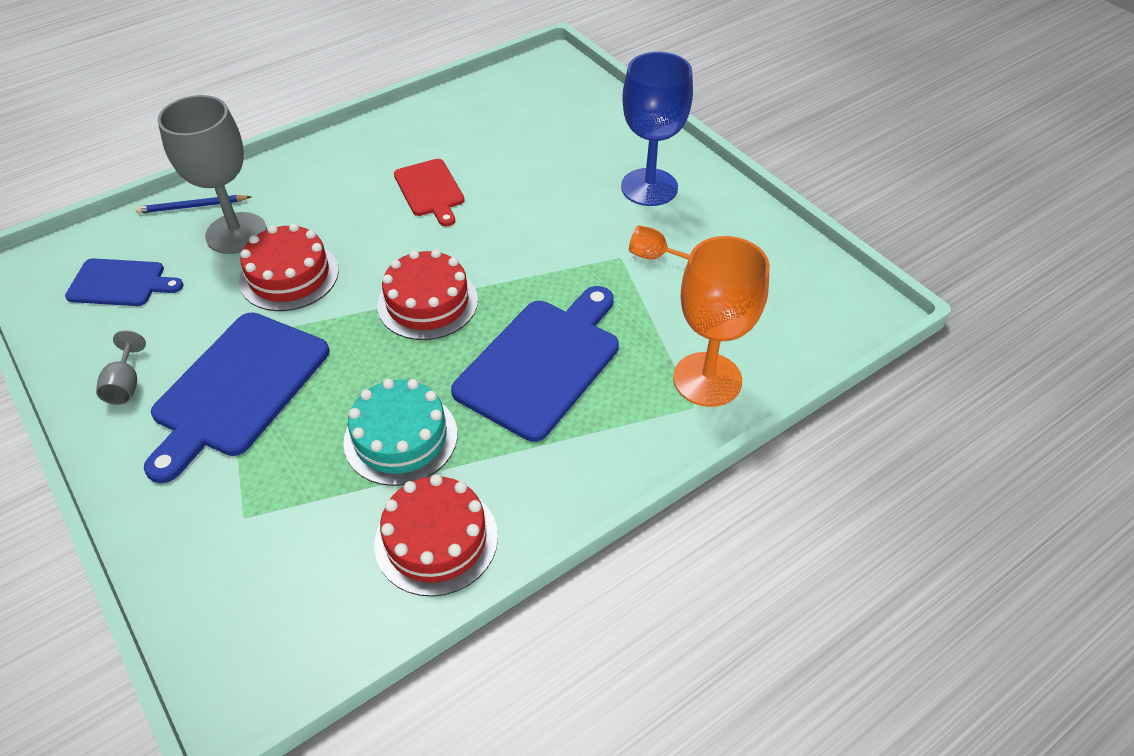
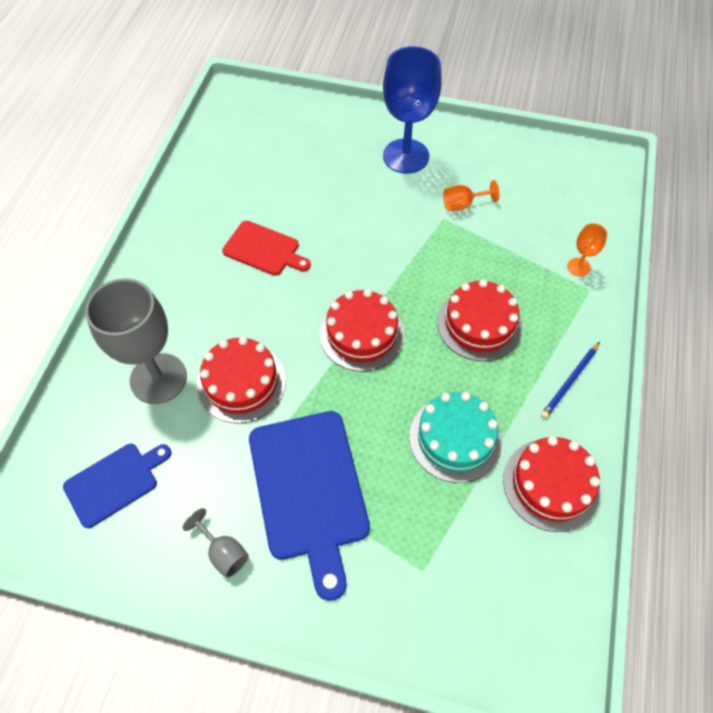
camera: 40 degrees left, 10 degrees up
(193, 206) = (94, 381): blue pencil -> blue pencil (570, 381)
(541, 363) = (479, 324): blue cutting board -> red cake
(707, 379) = (578, 267): orange goblet -> orange goblet, size x0.45

